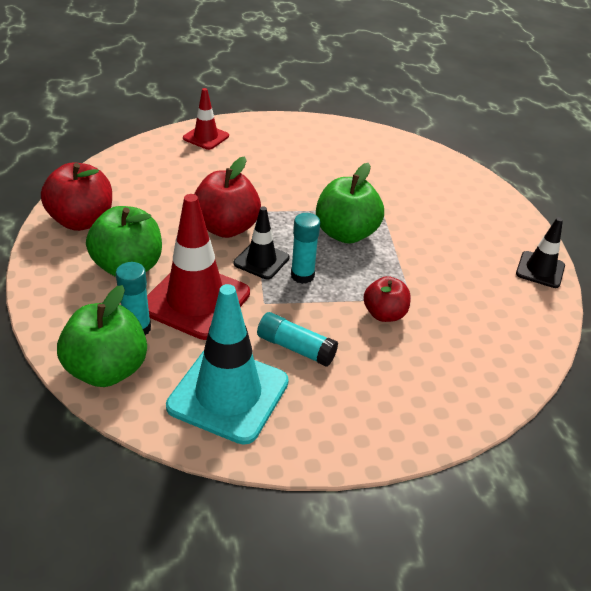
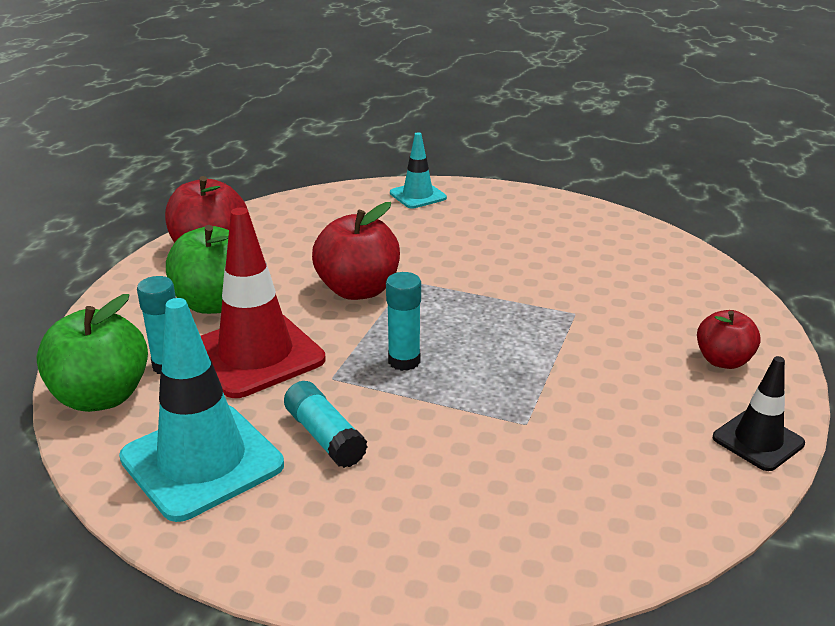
camera: 30 degrees right, 10 degrees down
(206, 137) = (418, 195): red traffic cone -> turquoise traffic cone
(261, 260) = (368, 333): black traffic cone -> none
(346, 233) = (502, 329): green apple -> none
(384, 314) = (472, 432): red apple -> red apple (723, 361)

